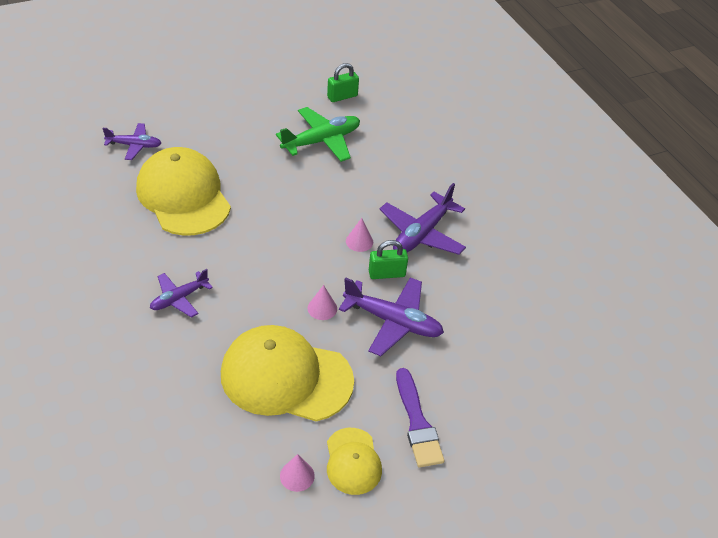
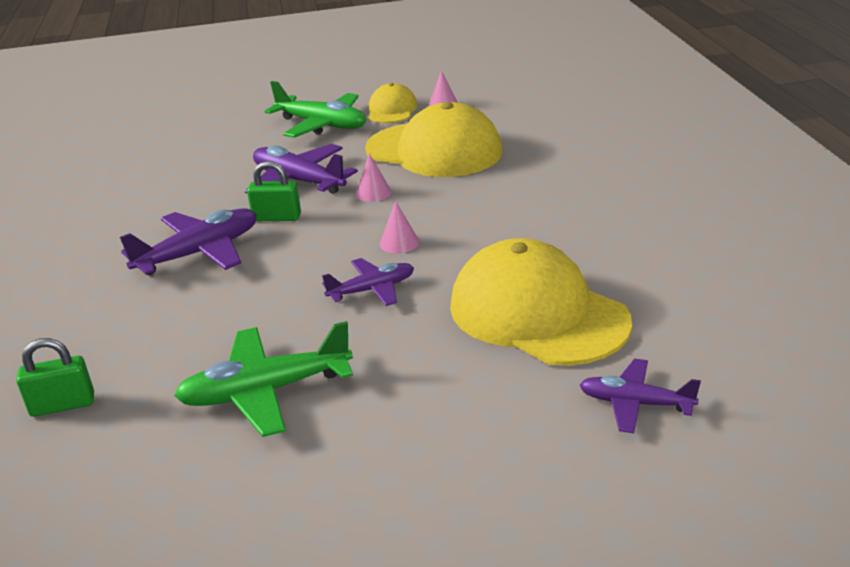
camera: 160 degrees left, 15 degrees down
(179, 298) = (545, 205): purple plane -> purple plane (372, 290)
(183, 196) = (538, 313): yellow cap -> yellow cap turned 150 degrees clockwise
(342, 96) = (163, 492): green padlock -> green padlock (63, 405)
(359, 241) = (290, 249): pink cone -> pink cone (399, 243)
(417, 423) = (322, 125): purple brush -> green plane

